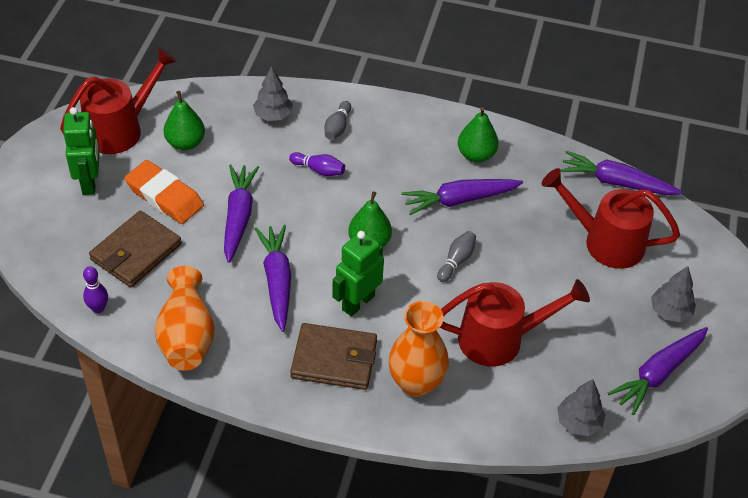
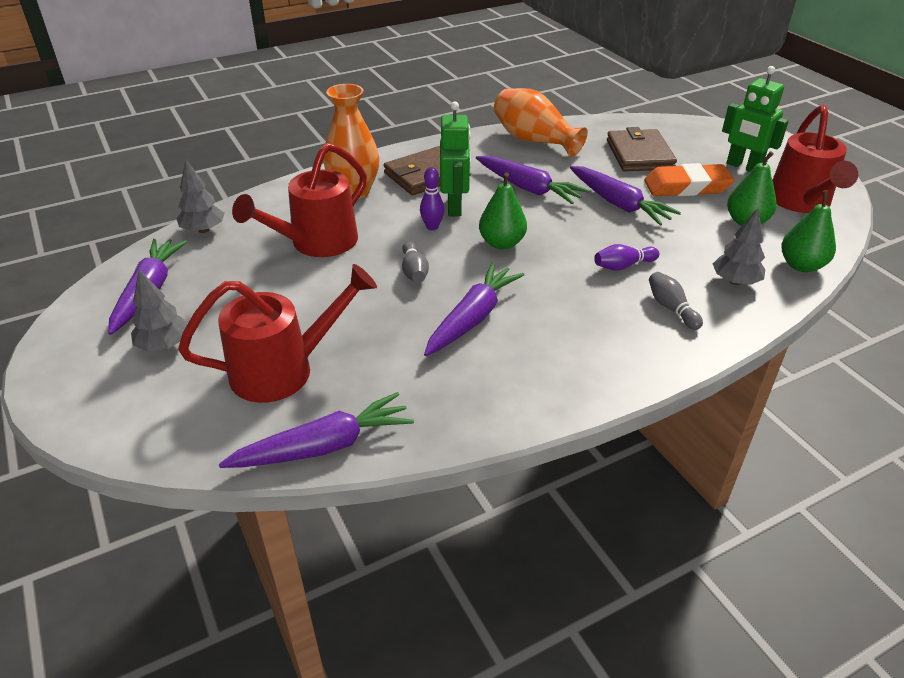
camera: 140 degrees right, 10 degrees down
(98, 308) = (605, 126): purple bowling pin -> purple bowling pin (432, 227)
(476, 155) = (513, 371): green pear -> green pear (801, 265)

